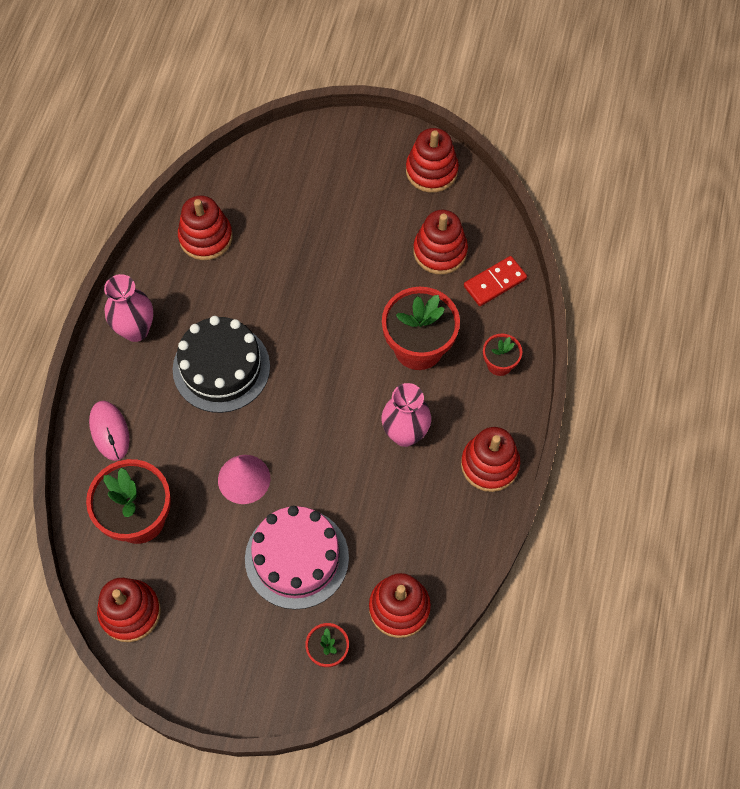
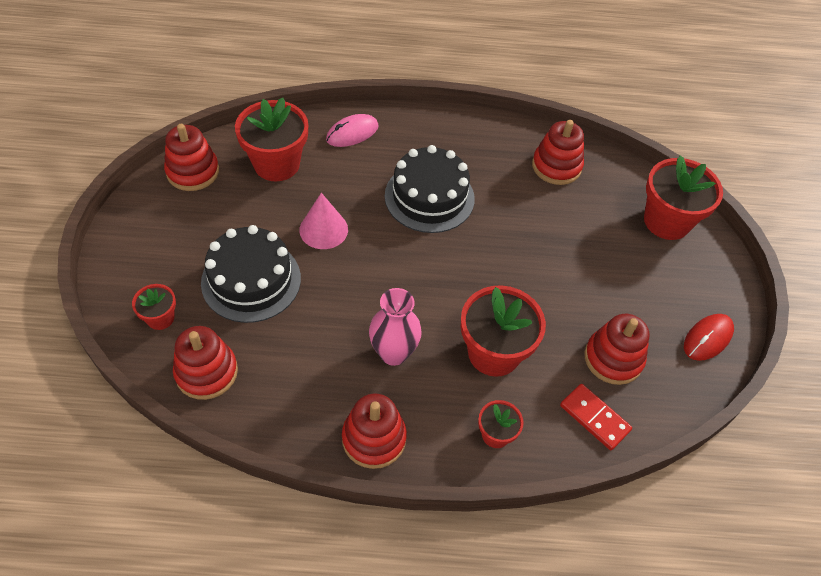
camera: 75 degrees right, 10 degrees down
(136, 330) = (450, 134): pink vase -> none
(297, 160) = (667, 221): none -> red flower pot
(297, 558) = (251, 280): pink cake -> black cake
(431, 171) = (707, 338): red stacking toy -> red mouse

